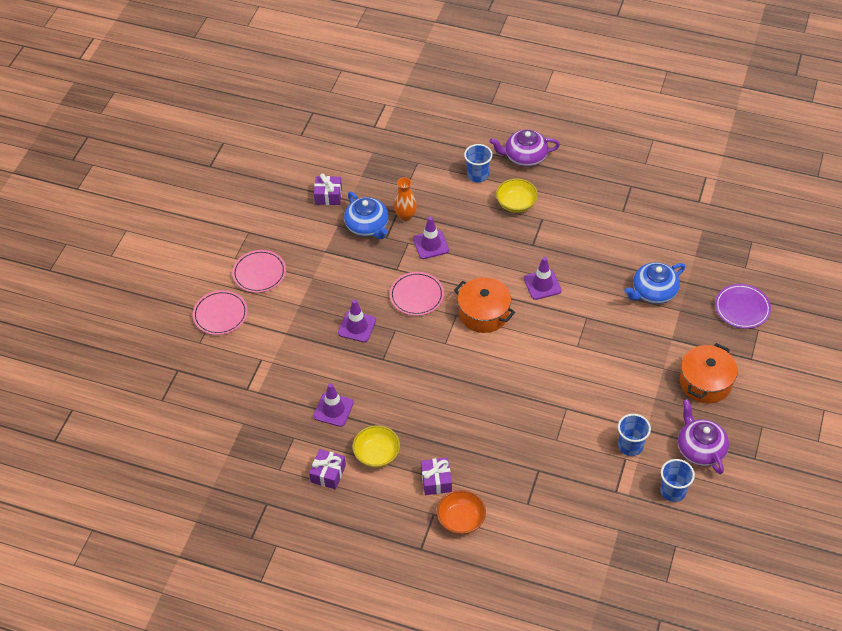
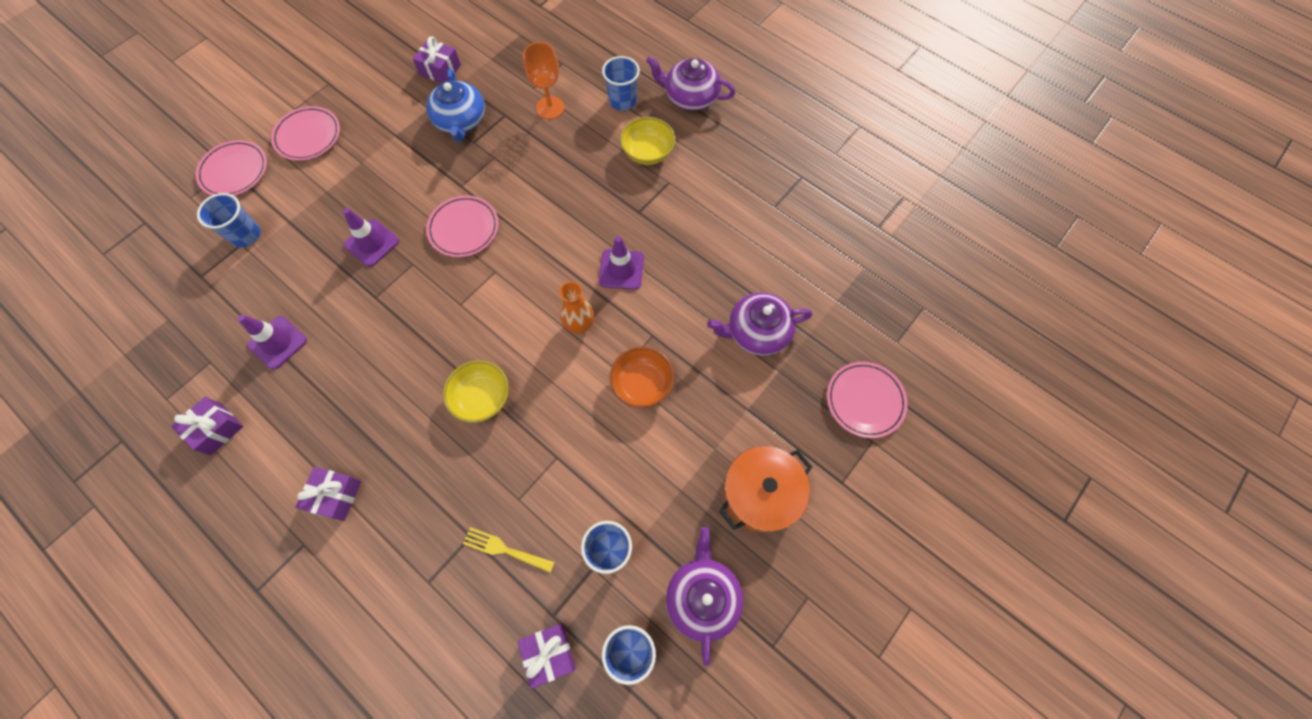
camera: 20 degrees right, 15 degrees up
(261, 352) = (246, 235): none -> blue cup
(377, 454) = (289, 426): yellow bowl -> yellow bowl (482, 398)
(405, 216) = (510, 123): orange vase -> orange vase (580, 325)
(428, 196) = (550, 108): none -> orange goblet
(430, 244) = (518, 169): purple traffic cone -> none
(461, 520) = (331, 569): orange bowl -> orange bowl (642, 384)
(484, 313) = (529, 281): orange pot -> none
(564, 469) = (504, 549): none -> yellow fork
(625, 511) = (549, 653): none -> purple gift
(653, 292) = (757, 332): blue teapot -> purple teapot
(742, 308) = (865, 400): purple plate -> pink plate

